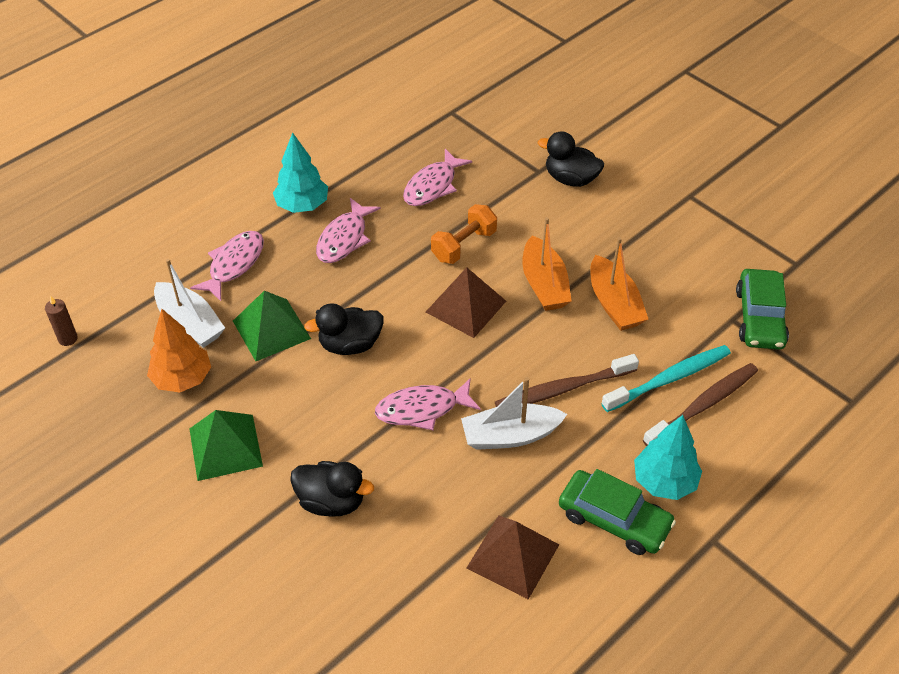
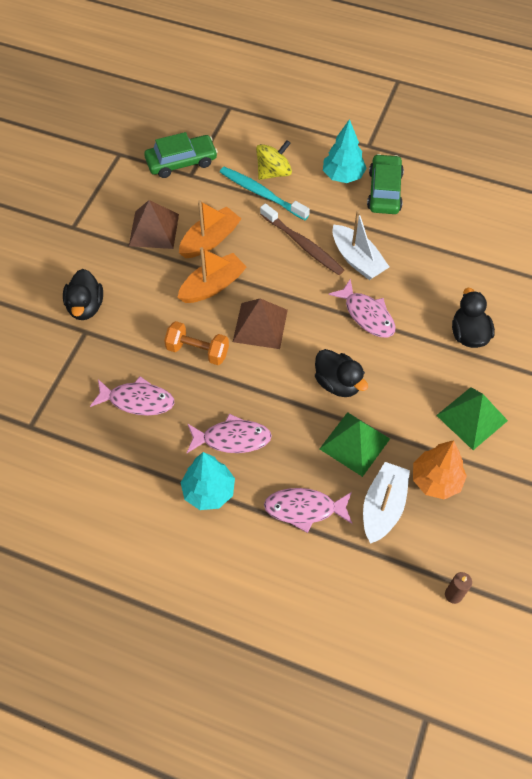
camera: 115 degrees left, 10 degrees up
(513, 556) = (440, 229): brown pyramid -> brown pyramid (154, 230)
(703, 405) = (273, 172): brown toothbrush -> yellow spinning top

